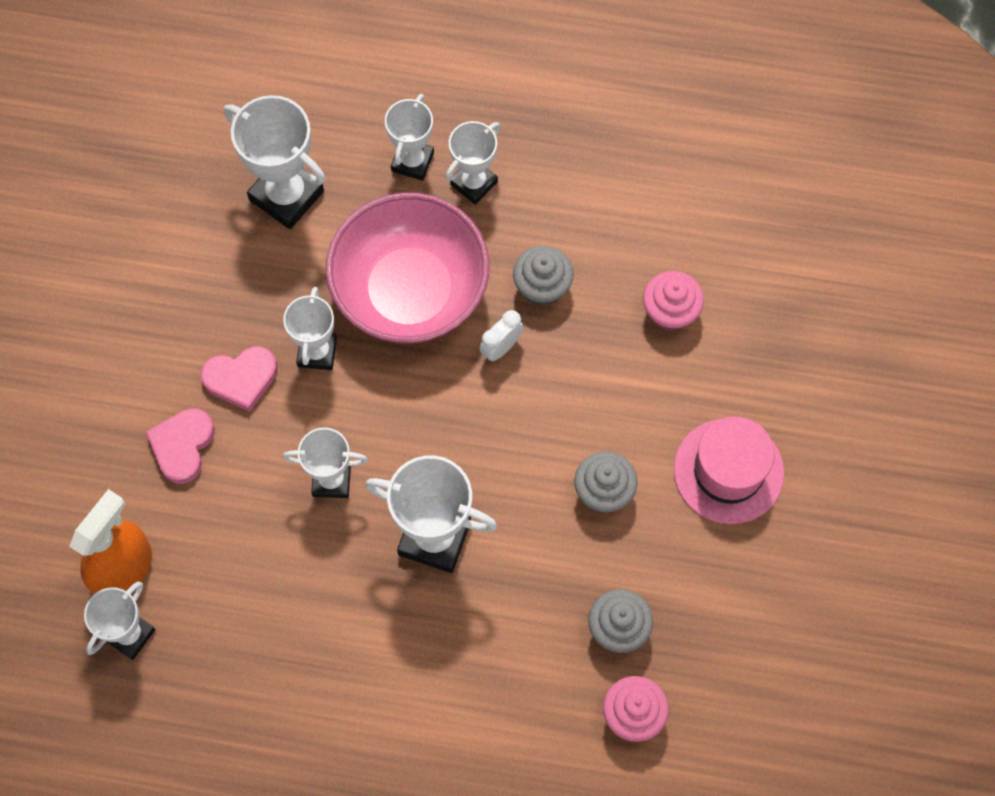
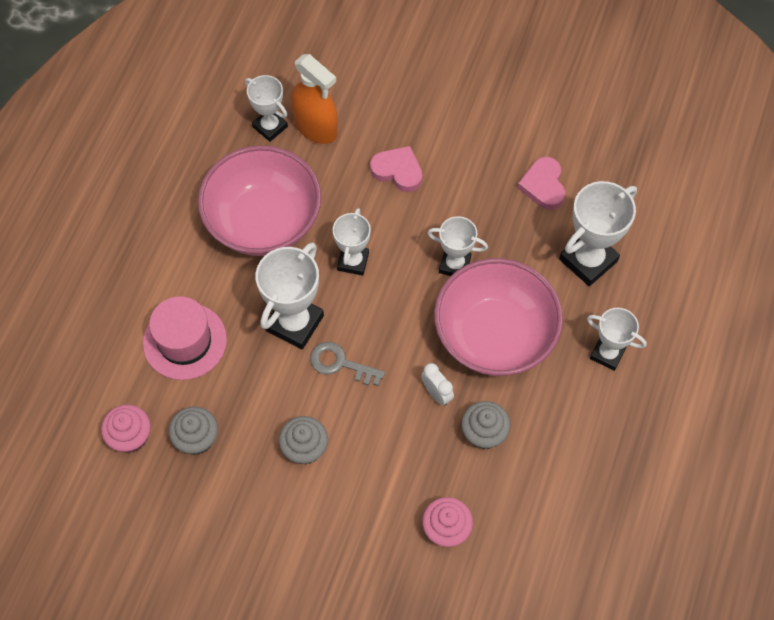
camera: 100 degrees right, 5 degrees down
(241, 379) = (442, 213): pink heart -> pink heart (543, 185)
(287, 611) = (263, 221): none -> pink bowl
(473, 183) = (582, 396): white trophy -> none
(482, 469) = (340, 364): none -> grey key
(728, 471) = (301, 546): pink hat -> pink hat (185, 341)

